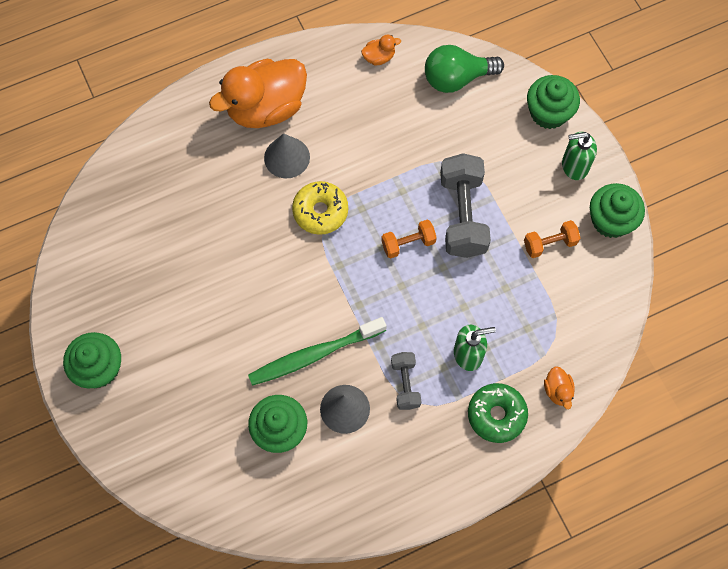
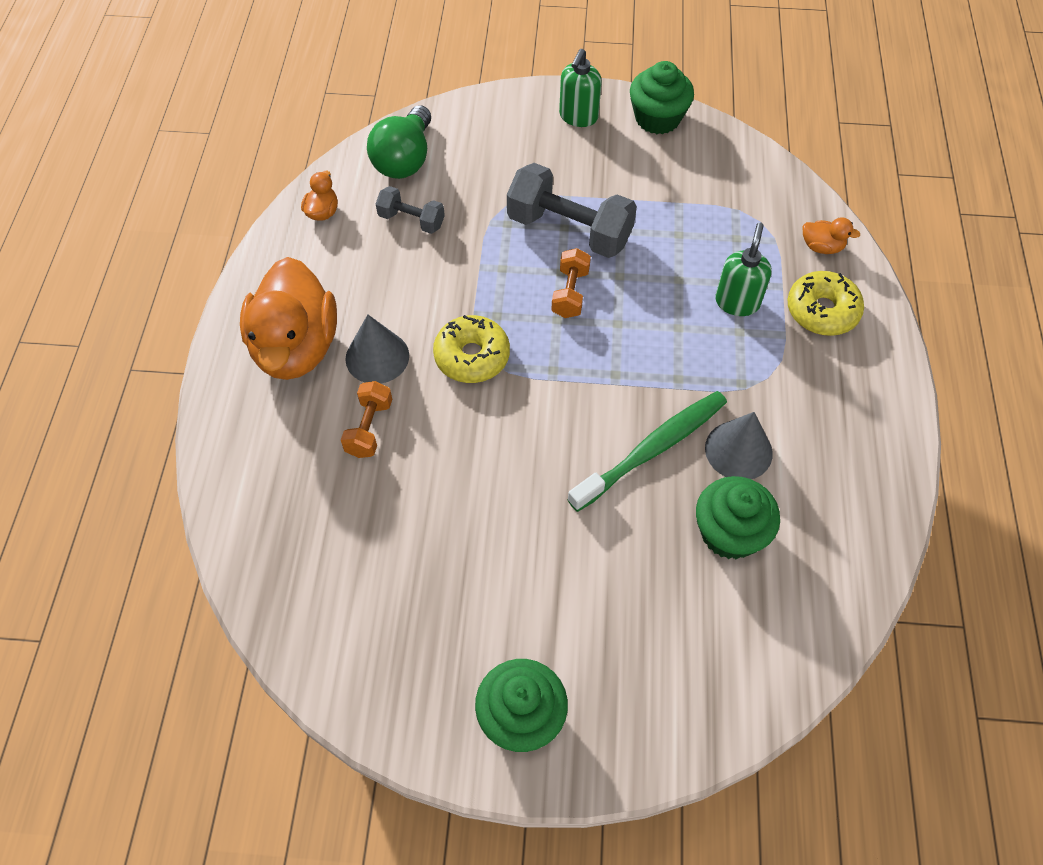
camera: 60 degrees left, 10 degrees down
(314, 355) = (652, 449): green toothbrush -> green toothbrush turned 135 degrees counterclockwise
(405, 384) = (740, 376): grey dumbbell -> grey dumbbell (411, 220)
(496, 415) = (822, 311): green donut -> yellow donut
(548, 112) = (503, 108): green cupcake -> none
(549, 244) = (651, 176): orange dumbbell -> orange dumbbell (369, 428)

